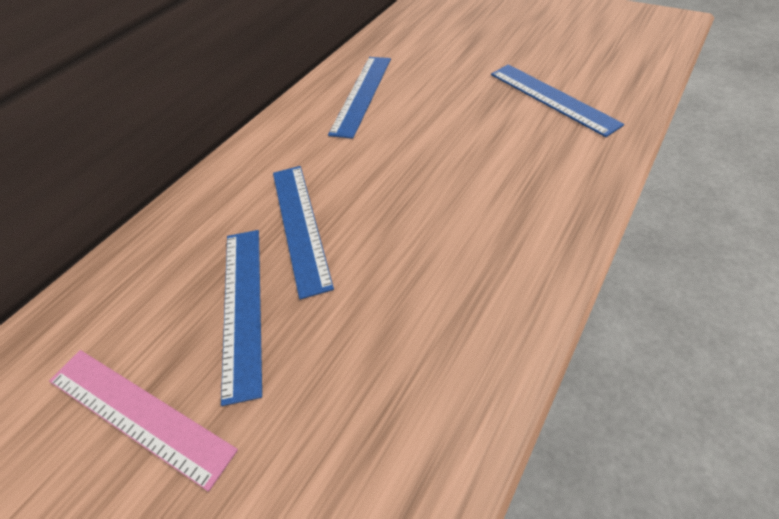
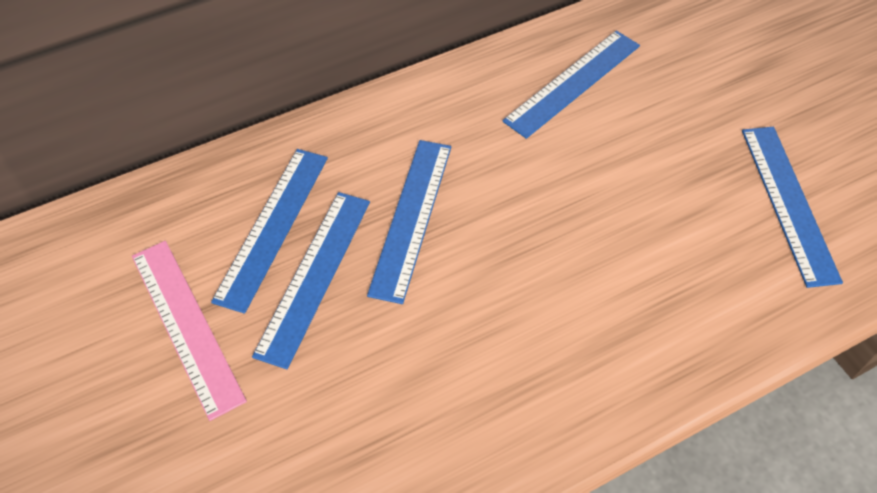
camera: 25 degrees right, 5 degrees up
(182, 288) = (273, 226): none -> blue ruler

